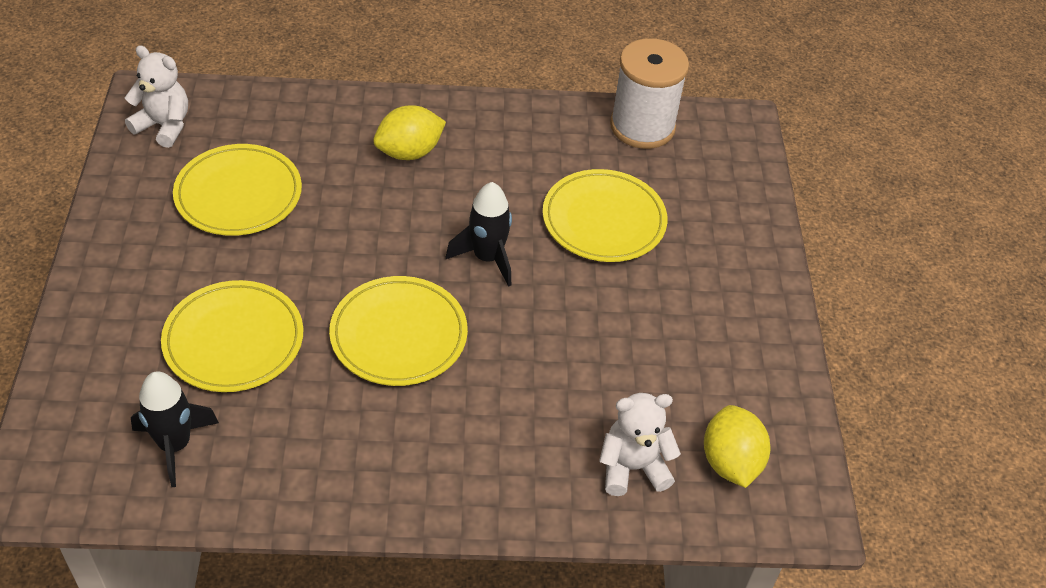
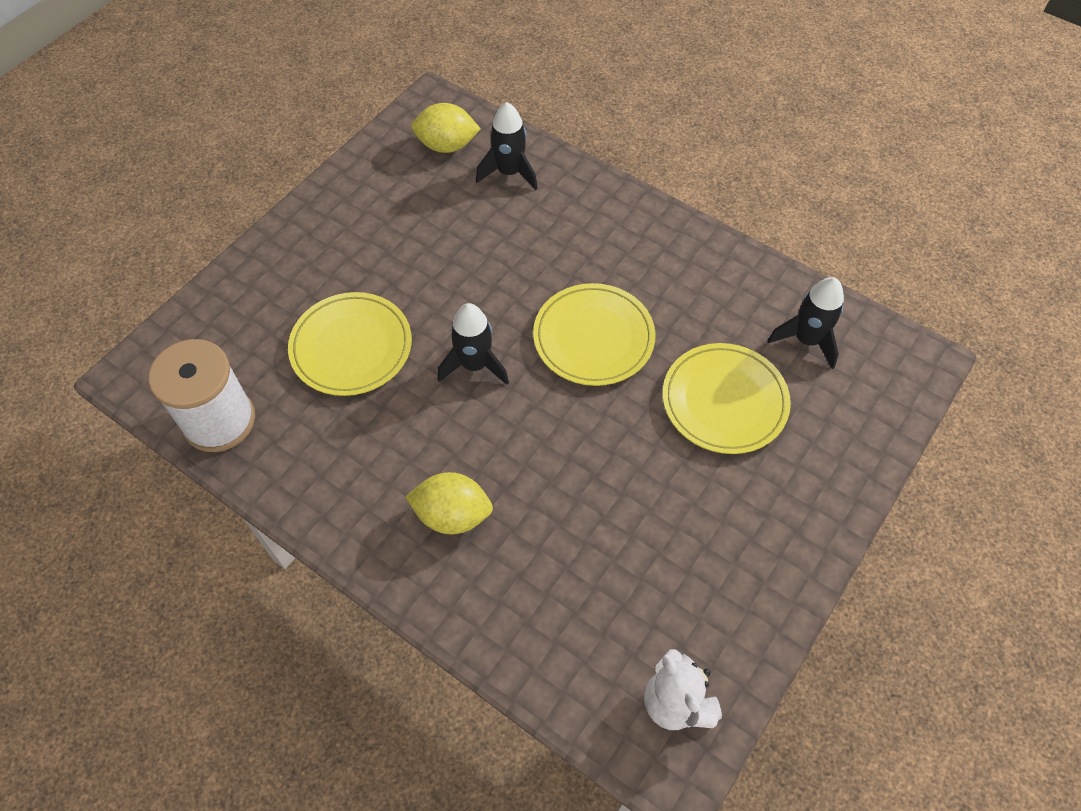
camera: 140 degrees left, 10 degrees up
(238, 194) = (645, 555): yellow plate -> none
(632, 467) = (509, 172): white teddy bear -> black rocket
(730, 462) = (447, 145): yellow lemon -> yellow lemon turned 60 degrees clockwise

